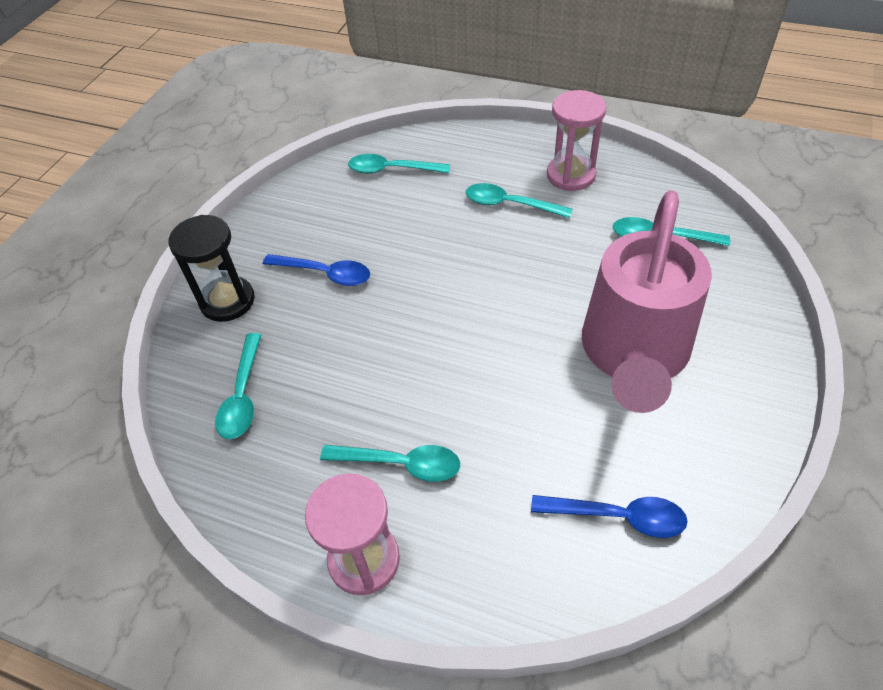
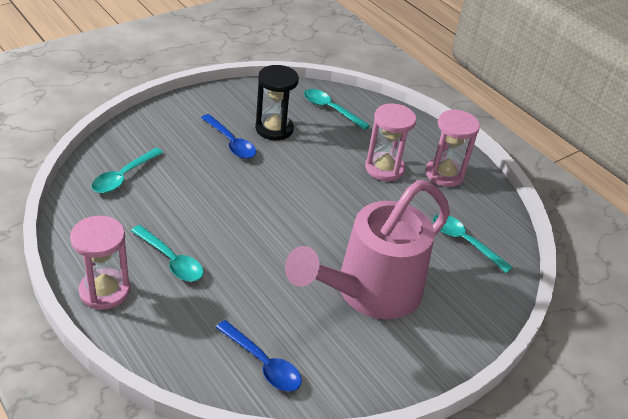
camera: 25 degrees right, 10 degrees down
(227, 301) = (163, 126): black hourglass -> black hourglass (274, 129)
(510, 204) = (384, 168): turquoise spoon -> pink hourglass

